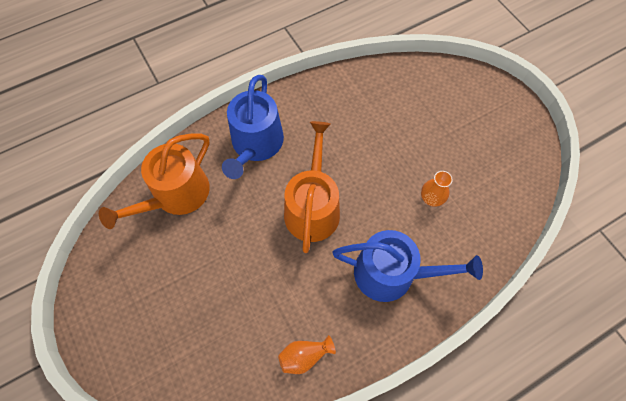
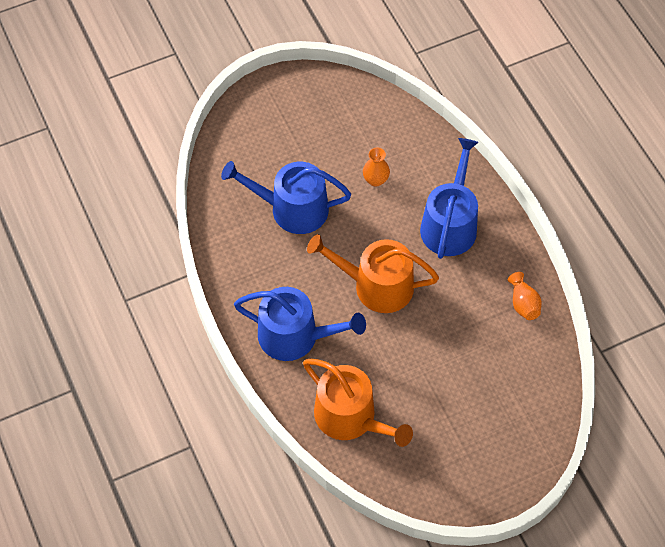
camera: 85 degrees left, 5 degrees down
(385, 130) = (292, 209): none -> blue watering can

